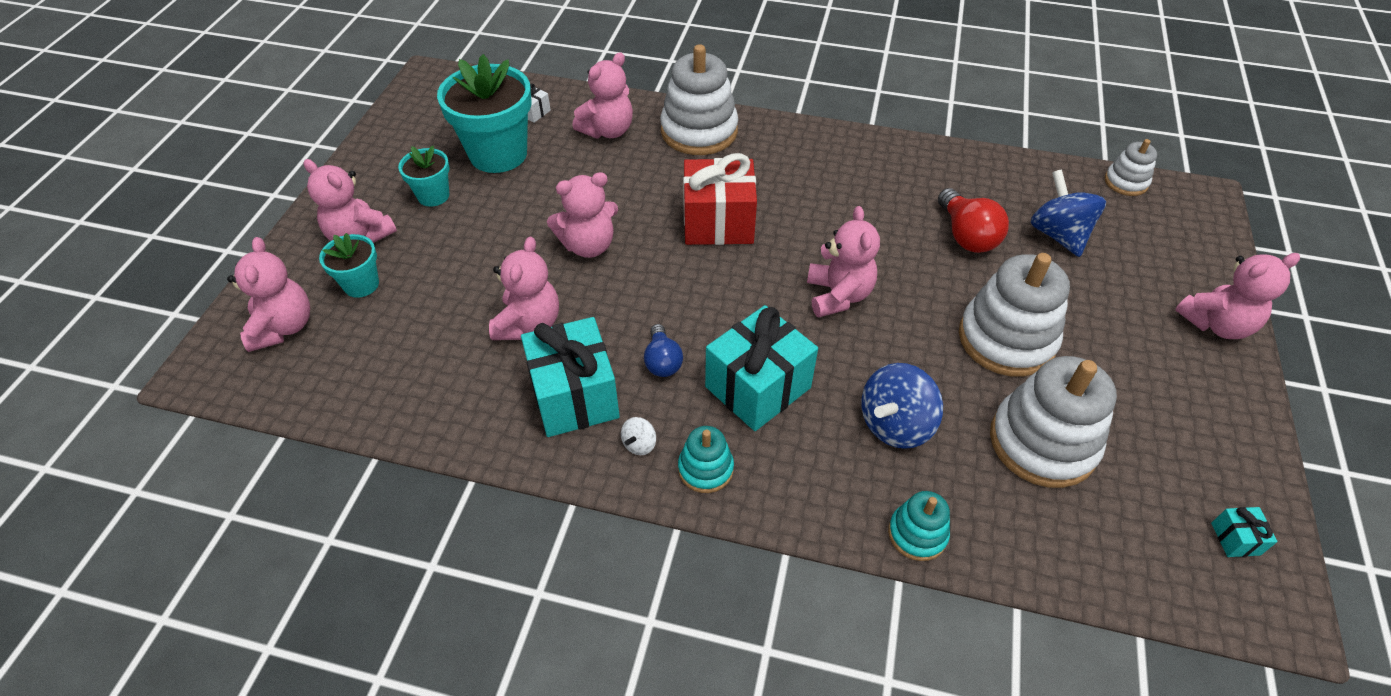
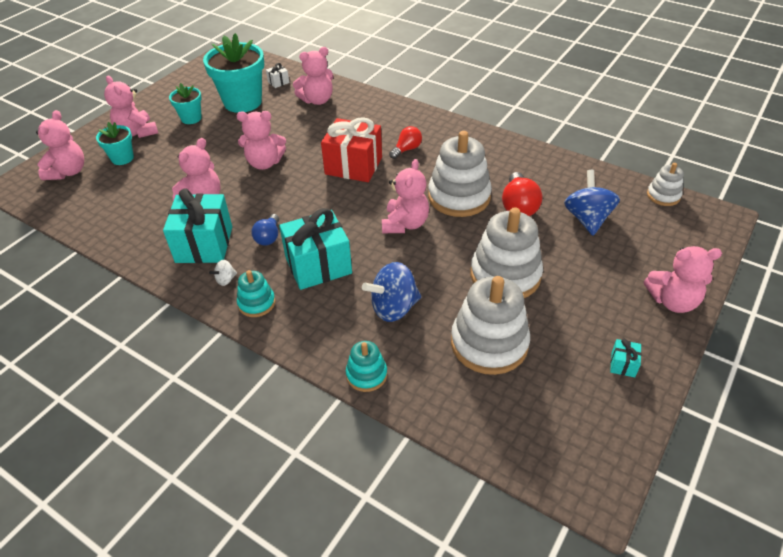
camera: 20 degrees right, 5 degrees down
(699, 131) = (375, 110): white stacking toy -> white stacking toy (459, 197)
(776, 182) = (407, 149): none -> red light bulb
(1235, 539) = (593, 439): turquoise gift -> turquoise gift (623, 364)

